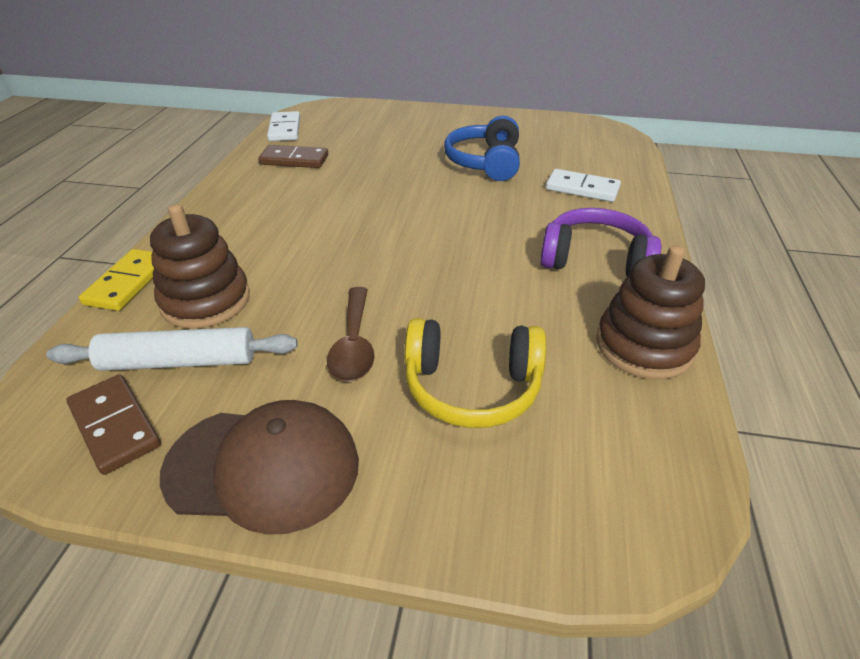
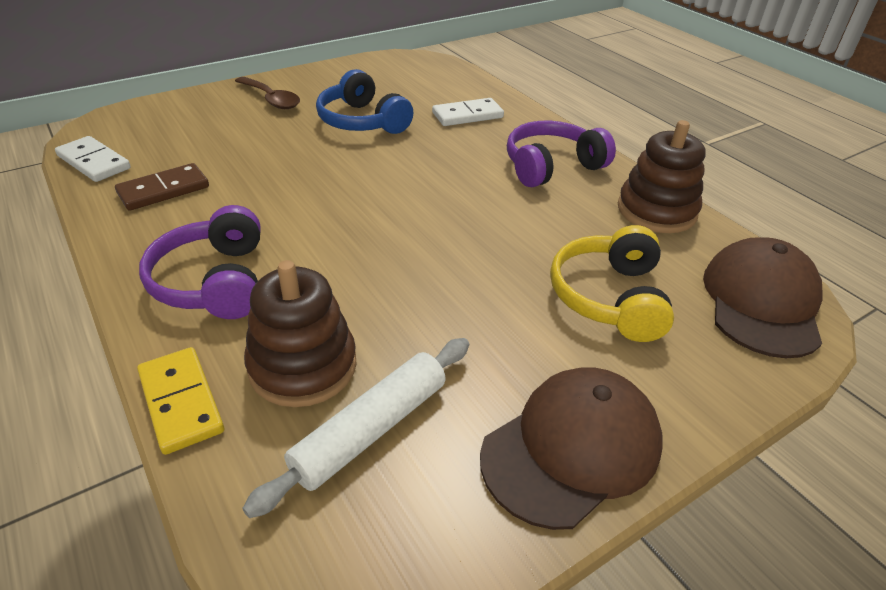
camera: 45 degrees left, 0 degrees up
(114, 426) = (406, 520): brown domino -> none
(239, 226) = (214, 281): none -> purple headphones
(354, 344) = (490, 319): brown spoon -> brown spoon (271, 99)
(472, 387) = (609, 297): yellow headphones -> yellow headphones turned 135 degrees clockwise
(623, 489) = (761, 302): none -> brown cap

